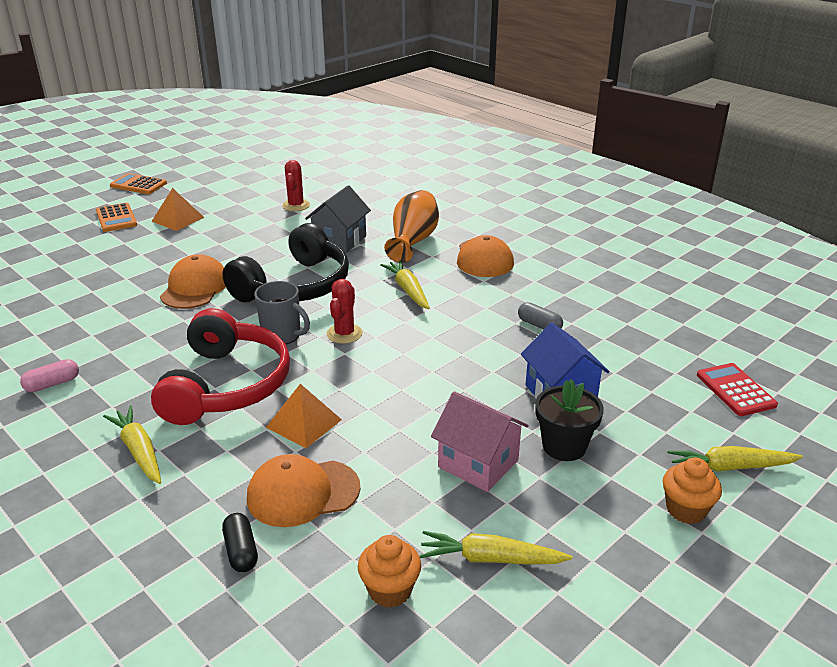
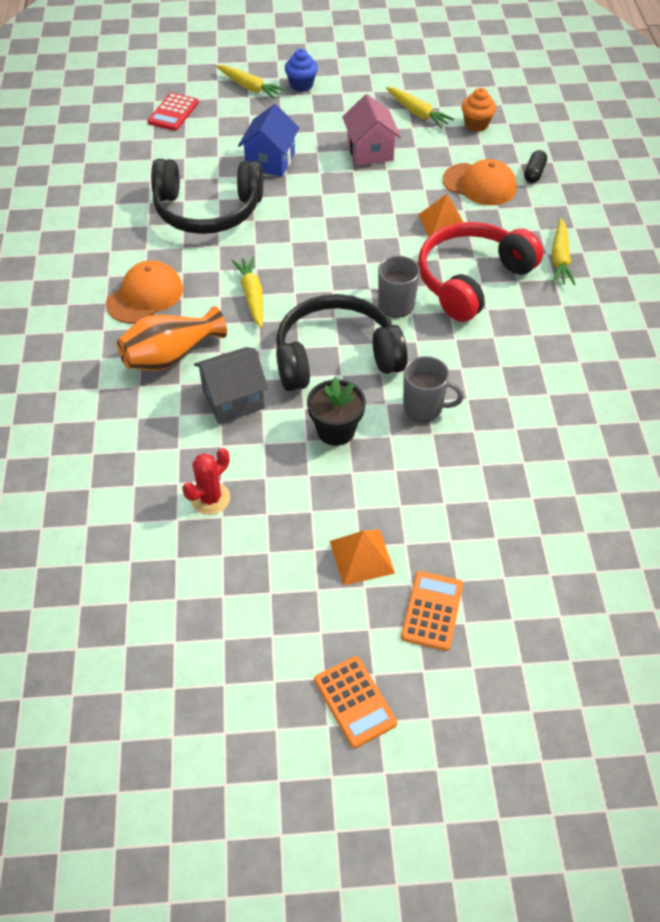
camera: 140 degrees left, 20 degrees up
(52, 384) = (599, 351): pink capsule -> none
(195, 288) = (424, 407): orange cap -> grey mug
(344, 334) = (348, 280): red cactus -> none
(408, 290) = (252, 296): yellow carrot -> yellow carrot turned 150 degrees clockwise
(539, 325) = (207, 210): grey capsule -> black headphones
(564, 446) = (313, 136): black flower pot -> black flower pot (336, 430)
(686, 510) = (301, 85): orange cupcake -> blue cupcake

